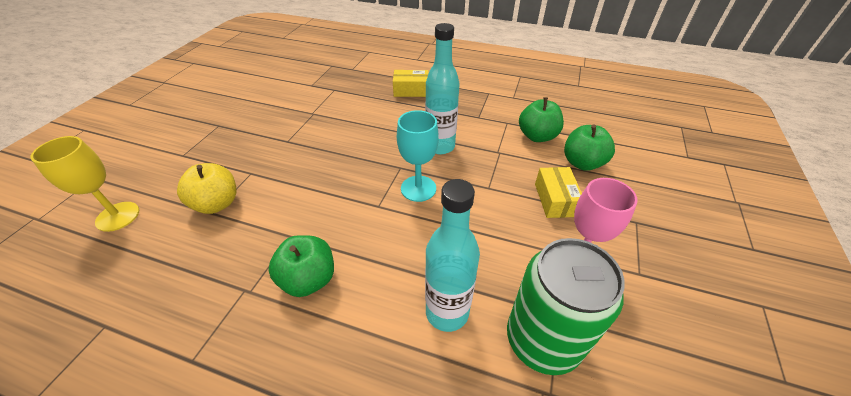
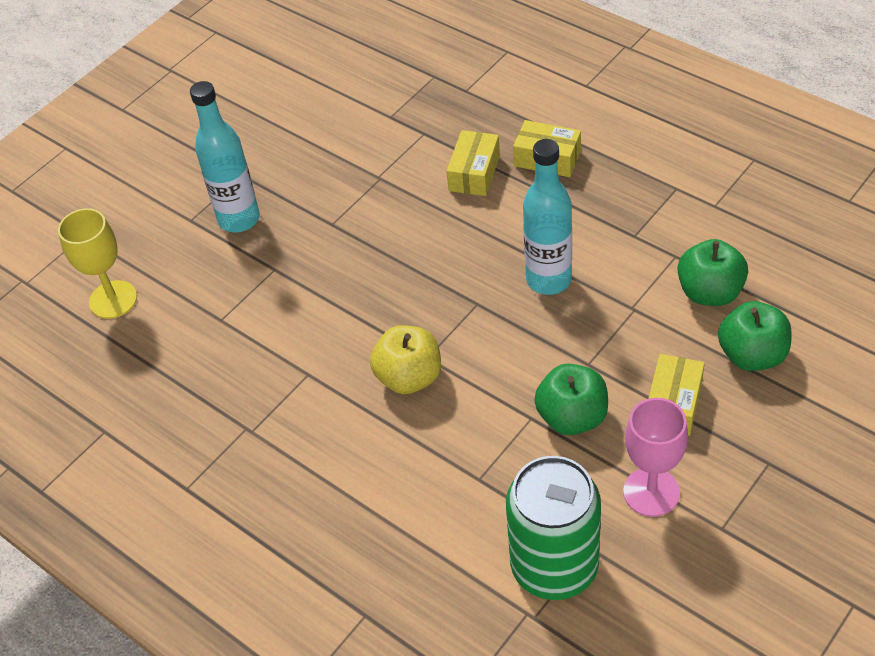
camera: 25 degrees right, 5 degrees up
(217, 203) = (228, 308): yellow apple -> yellow apple (409, 377)
(309, 279) = (318, 433): green apple -> green apple (572, 417)
(371, 103) = (474, 173): none -> yellow box
(418, 188) = (489, 343): turquoise goblet -> none
(447, 312) = (461, 510): turquoise bottle -> turquoise bottle (239, 219)

